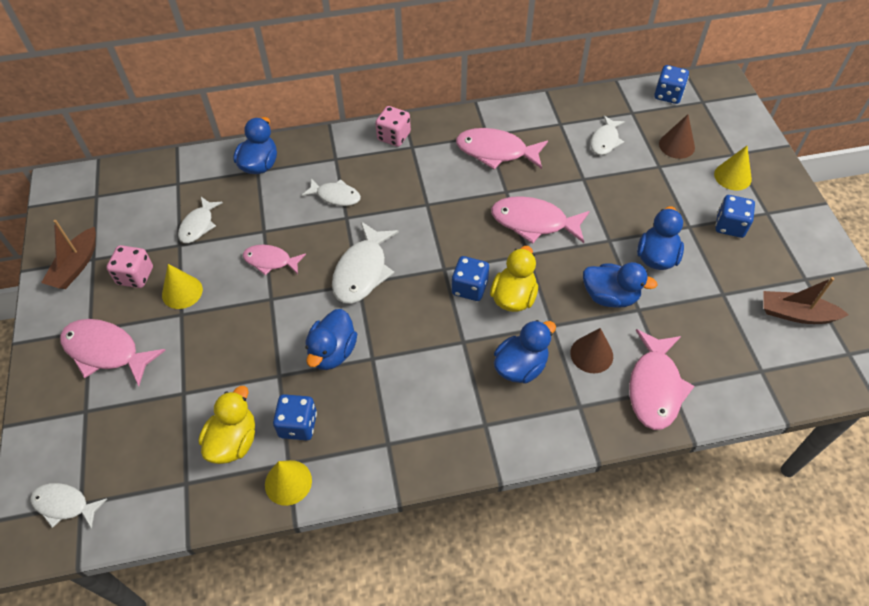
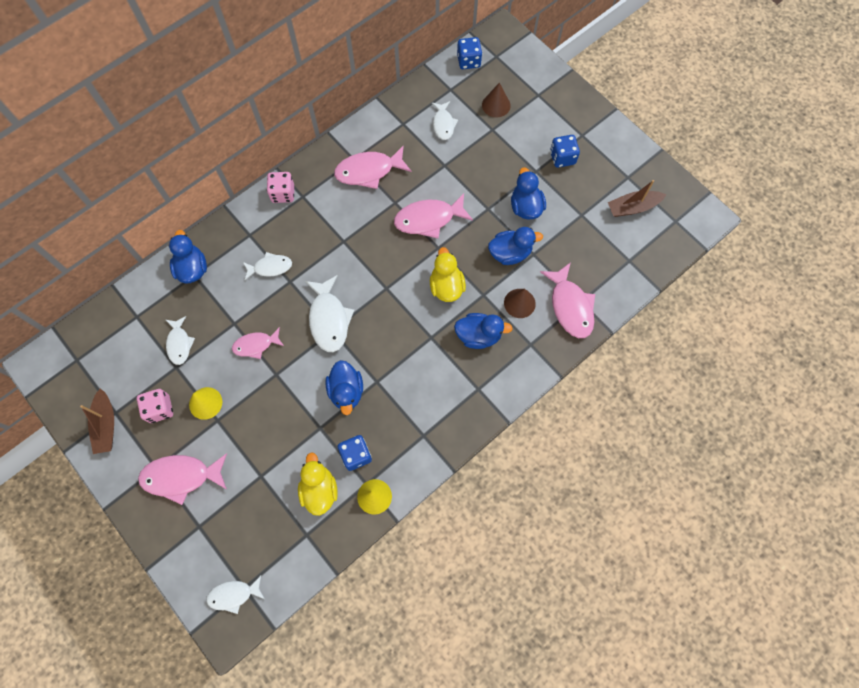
camera: 30 degrees left, 15 degrees up
(469, 288) = (412, 294): blue dice -> none
(520, 366) = (478, 336): blue duck -> blue duck turned 75 degrees clockwise
(732, 176) = (546, 115): yellow cone -> none

